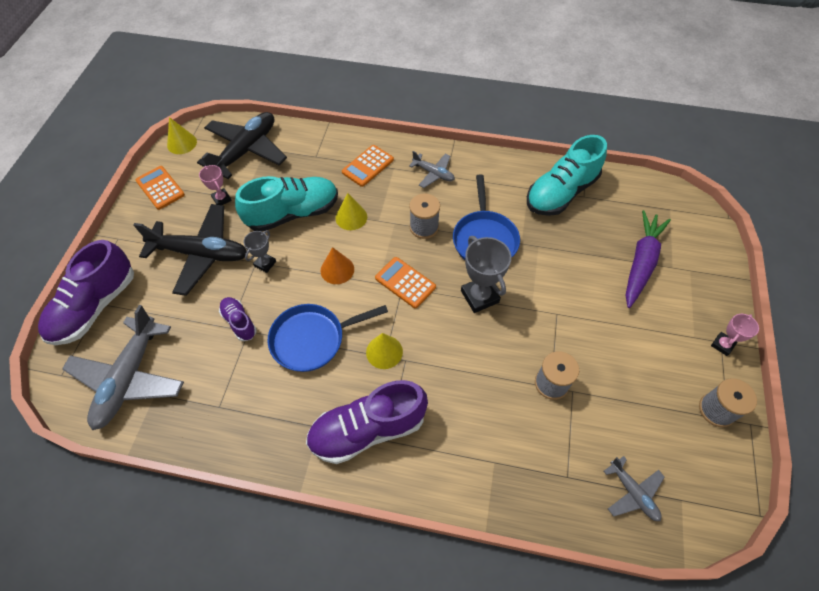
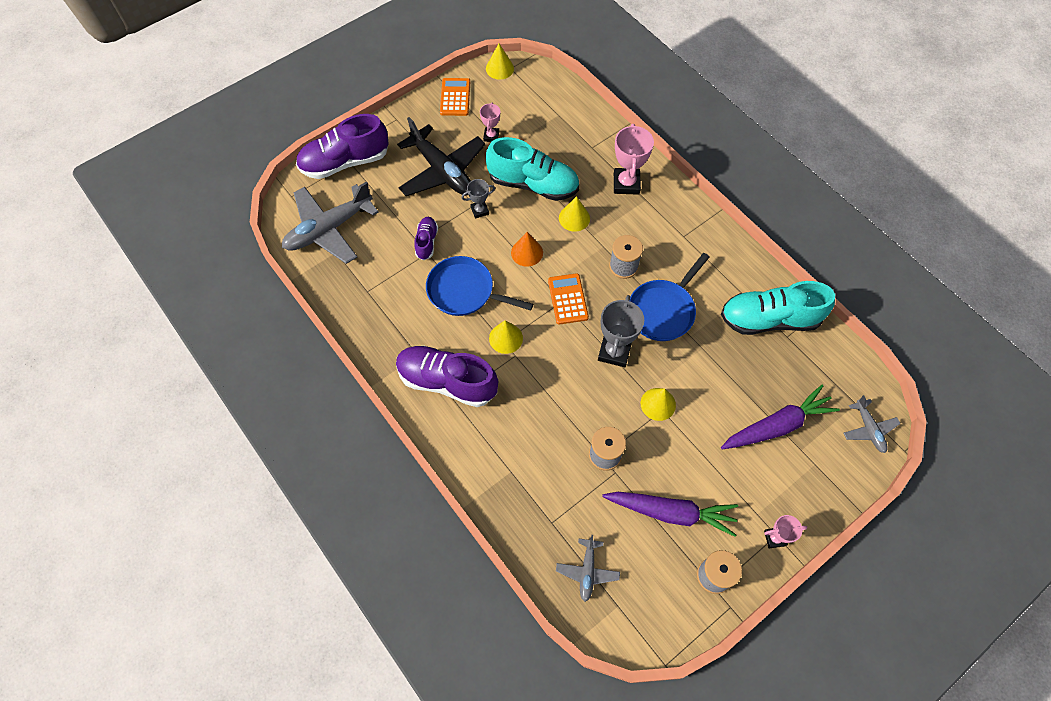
camera: 40 degrees right, 5 degrees up
(246, 151) = (542, 107): black plane -> none
(368, 166) = (626, 184): orange calculator -> pink trophy
(433, 173) = (674, 227): grey plane -> grey plane (868, 429)
(549, 311) = (658, 404): none -> yellow cone
(640, 387) = (670, 512): none -> purple carrot

